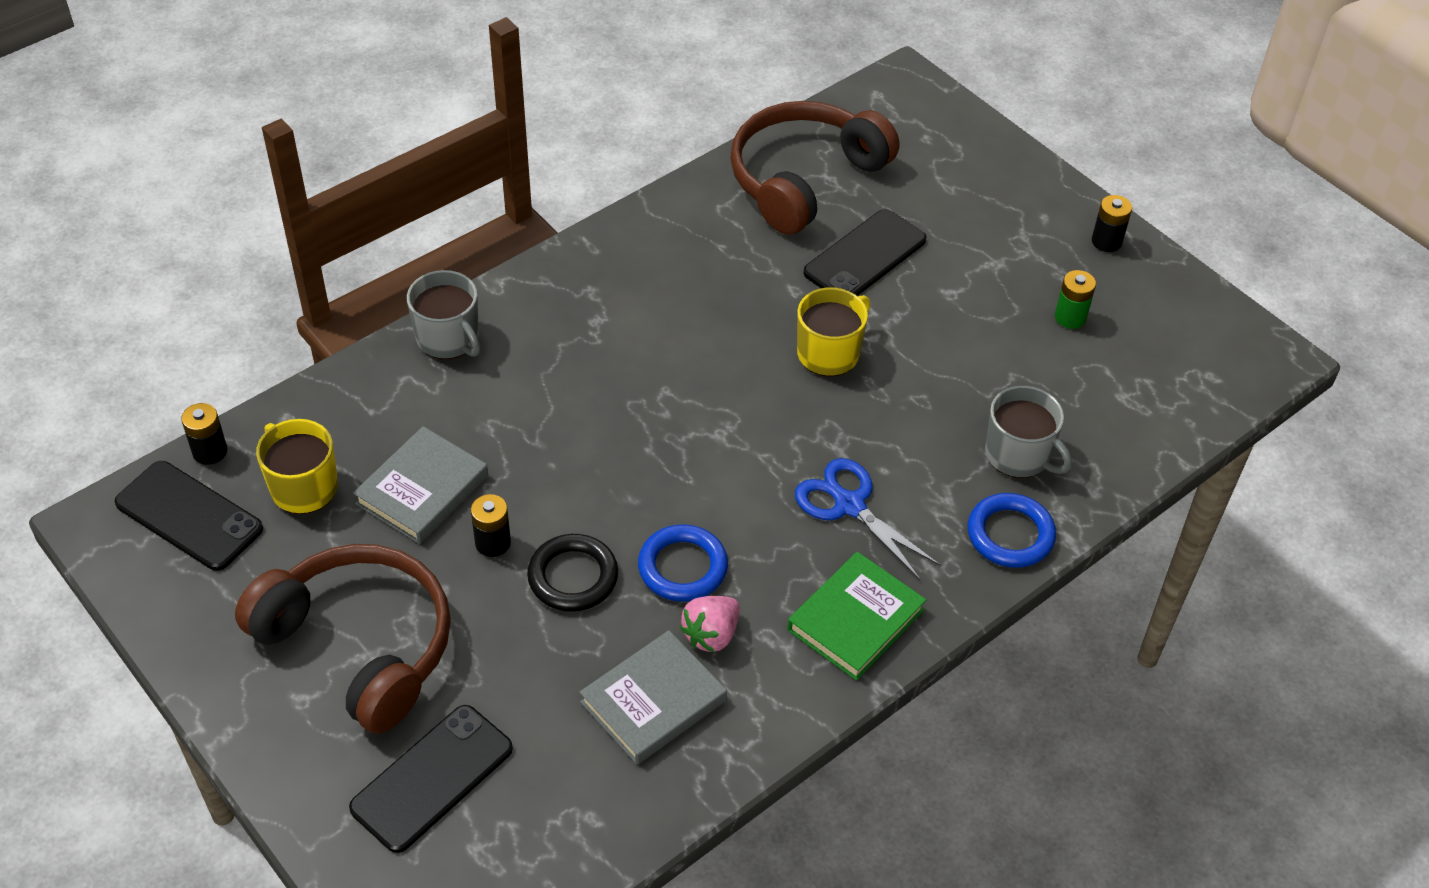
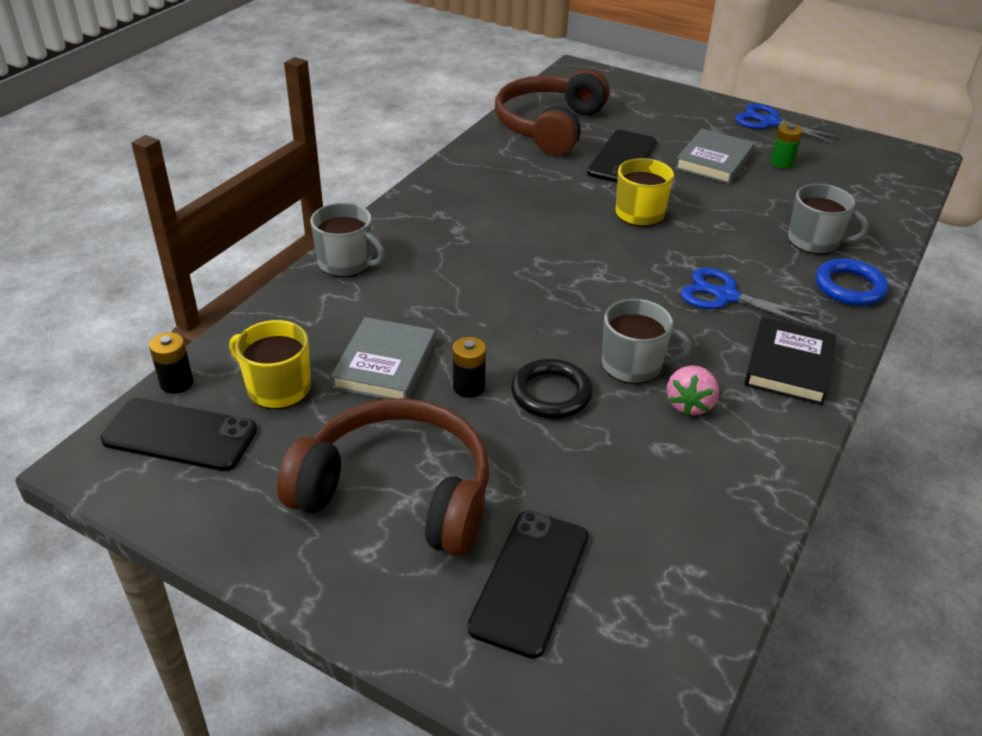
camera: 20 degrees left, 10 degrees down
(653, 701) = (679, 464): grey book -> grey book (714, 161)
(682, 567) = (633, 365): blue ring -> grey mug
(855, 620) = (788, 366): green book -> black book
(1106, 241) = (769, 122): black battery -> blue scissors

